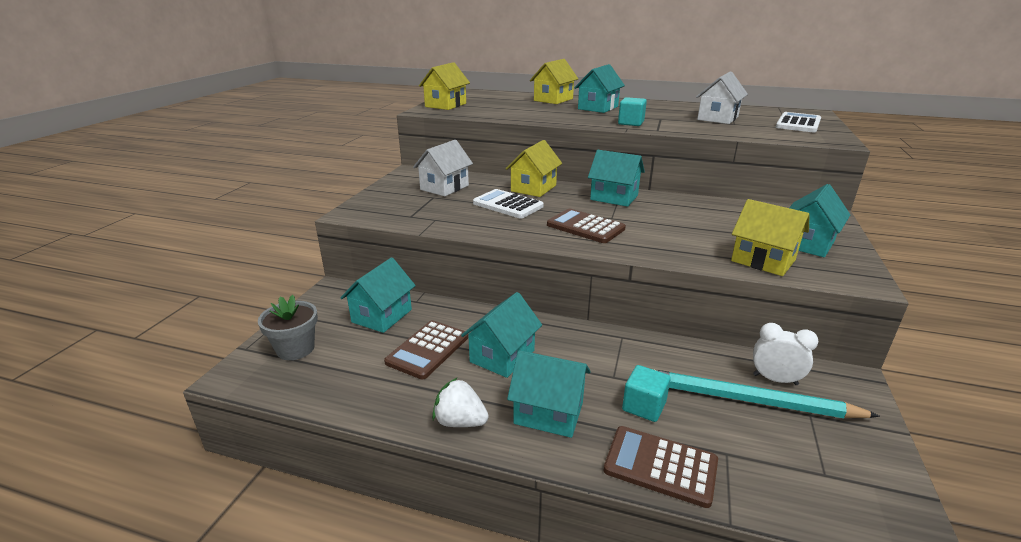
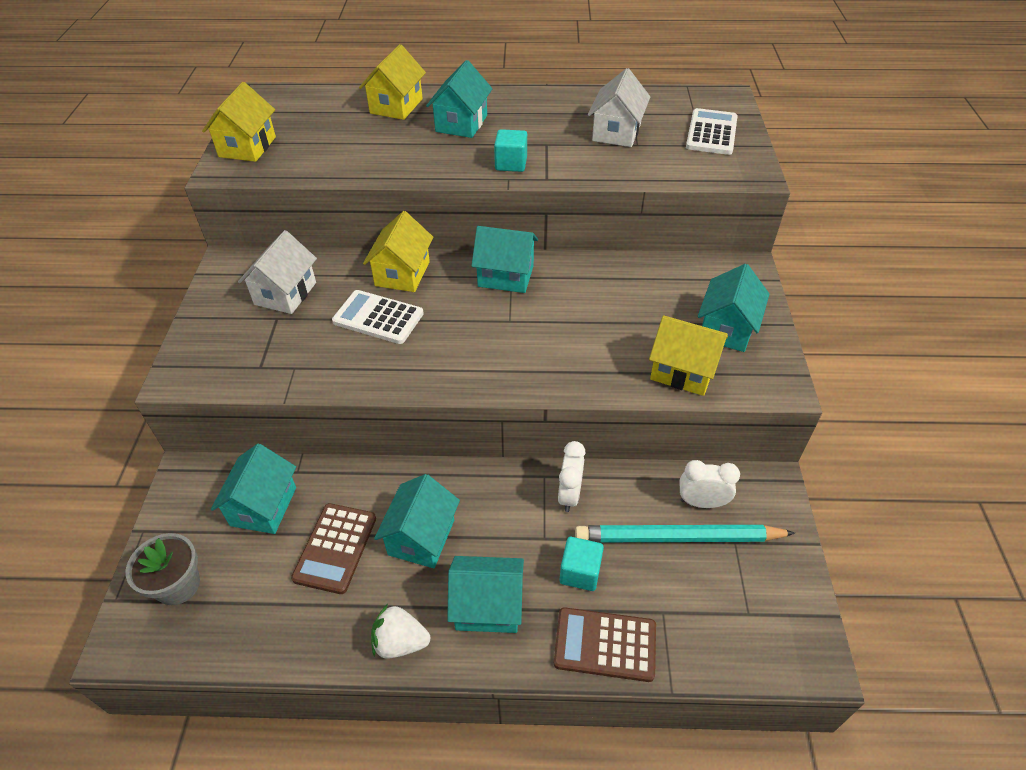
camera: 15 degrees left, 20 degrees up
(585, 227) = (482, 346): brown calculator -> none
(643, 352) = (569, 495): none -> white clock

